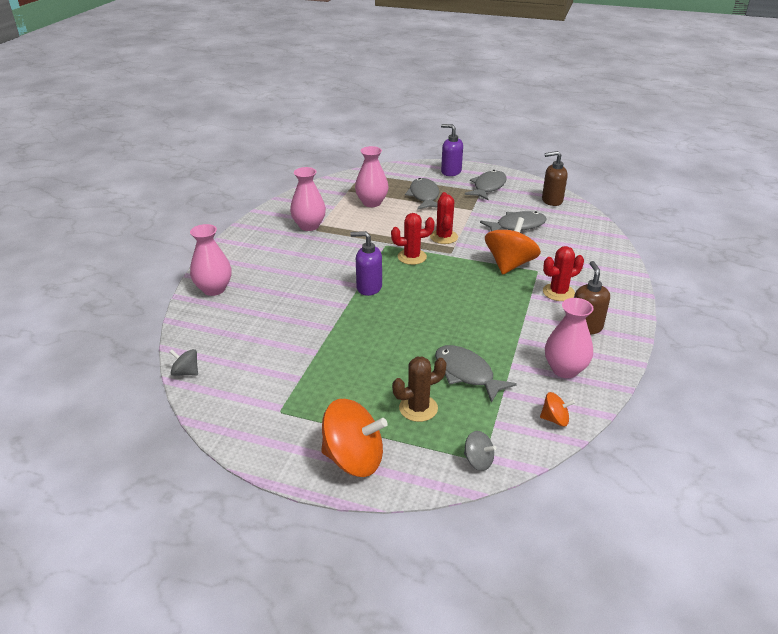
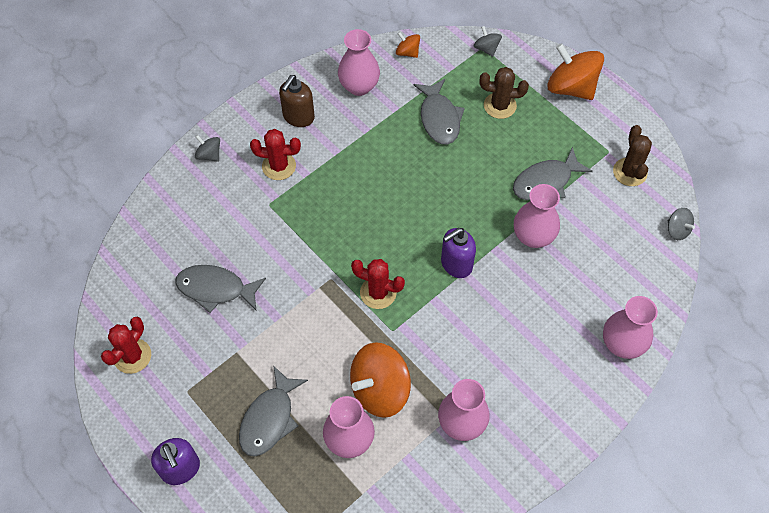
camera: 150 degrees left, 25 degrees up
(250, 401) = (630, 172): none -> brown cactus
(318, 323) = (533, 236): none -> pink vase
(368, 287) = (456, 264): purple soap dispenser -> purple soap dispenser turned 105 degrees clockwise
(444, 237) = (315, 311): red cactus -> red cactus (132, 356)
(488, 187) = (168, 396): grey fish -> grey fish (546, 182)
(509, 264) = (286, 227): orange spinning top -> orange spinning top (380, 390)
(551, 200) = (123, 319): brown soap dispenser -> none
(615, 280) = (209, 155): none -> grey spinning top

